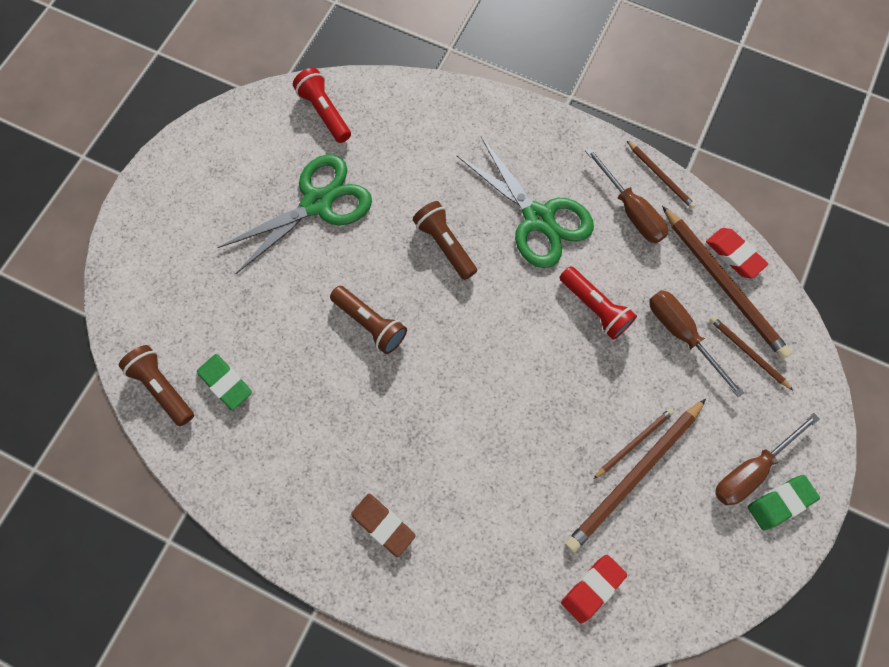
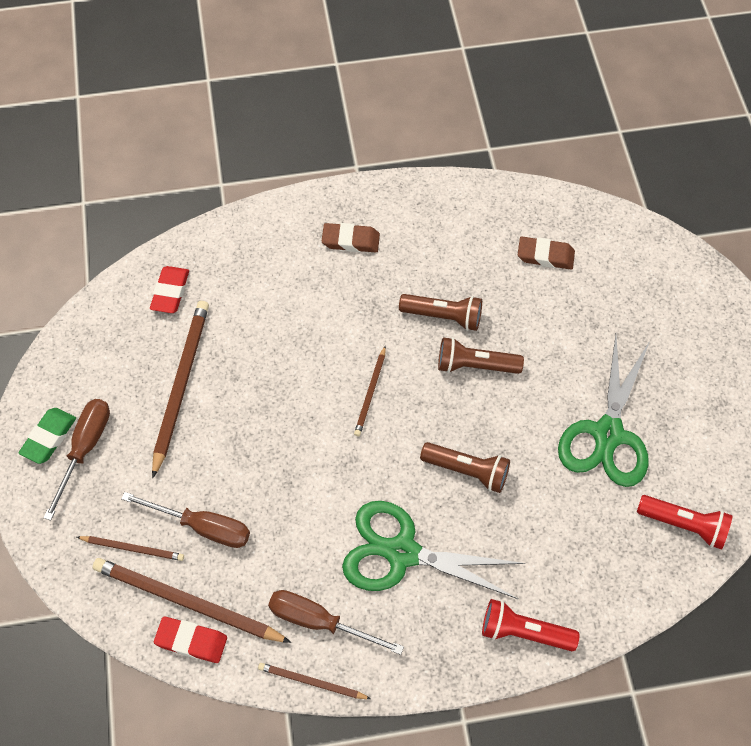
camera: 145 degrees right, 10 degrees down
(163, 387) = (587, 225): brown flashlight -> brown flashlight (443, 316)
(225, 383) = (545, 256): green eraser -> brown eraser
(595, 308) = (295, 501): red flashlight -> red flashlight (523, 632)
(634, 442) = (195, 409): brown pencil -> brown pencil (370, 393)

